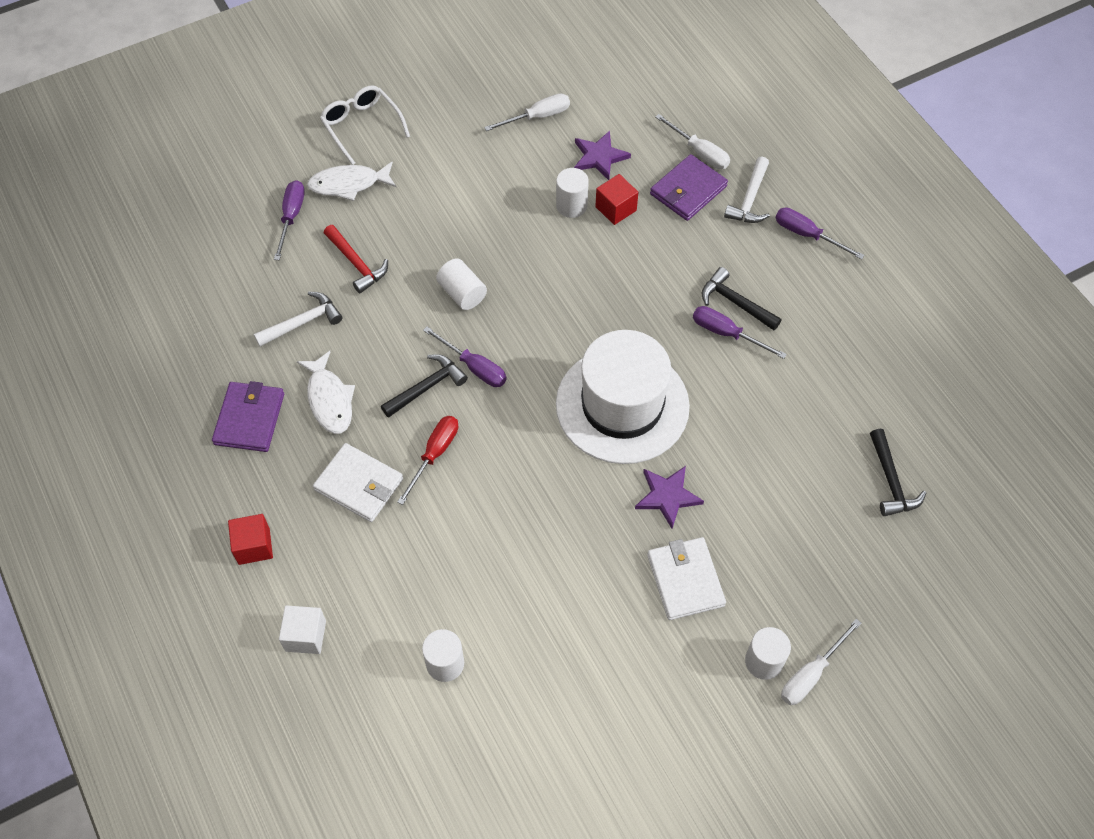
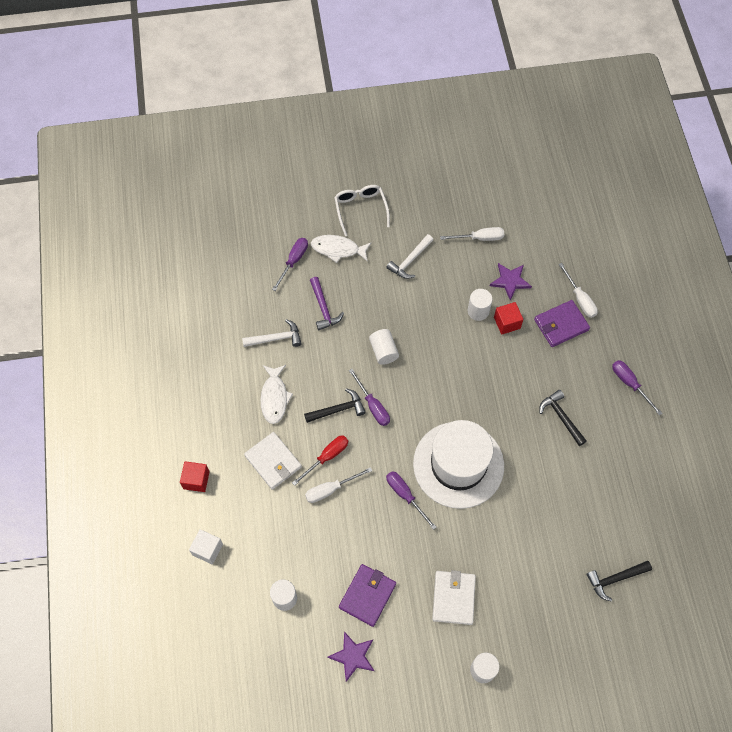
camera: 20 degrees right, 5 degrees up
(249, 419) = (221, 394): purple wallet -> purple wallet (367, 595)
(356, 264) = (323, 308): red hammer -> purple hammer
(667, 496) = (463, 537): purple star -> purple star (353, 656)
(726, 333) = (546, 437): purple screwdriver -> purple screwdriver (405, 495)
(749, 199) = (601, 345): white hammer -> white hammer (410, 261)
(811, 674) = (509, 689): white screwdriver -> white screwdriver (330, 489)
(891, 481) = (615, 579): black hammer -> black hammer turned 60 degrees clockwise

